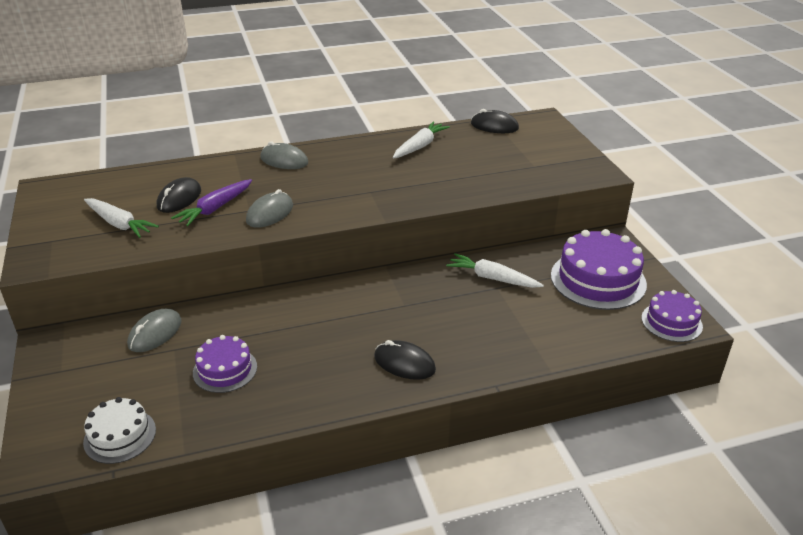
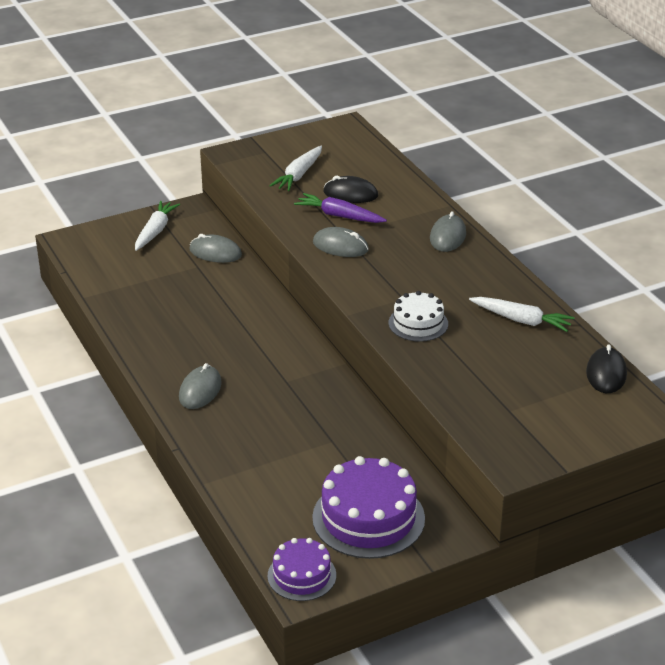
camera: 80 degrees right, 0 degrees up
(120, 436) = (98, 265): white cake -> white cake (418, 323)
(225, 370) = (176, 296): purple cake -> none
(404, 363) = (200, 390): black mouse -> grey mouse
(492, 278) = (348, 437): white carrot -> white carrot (155, 231)

